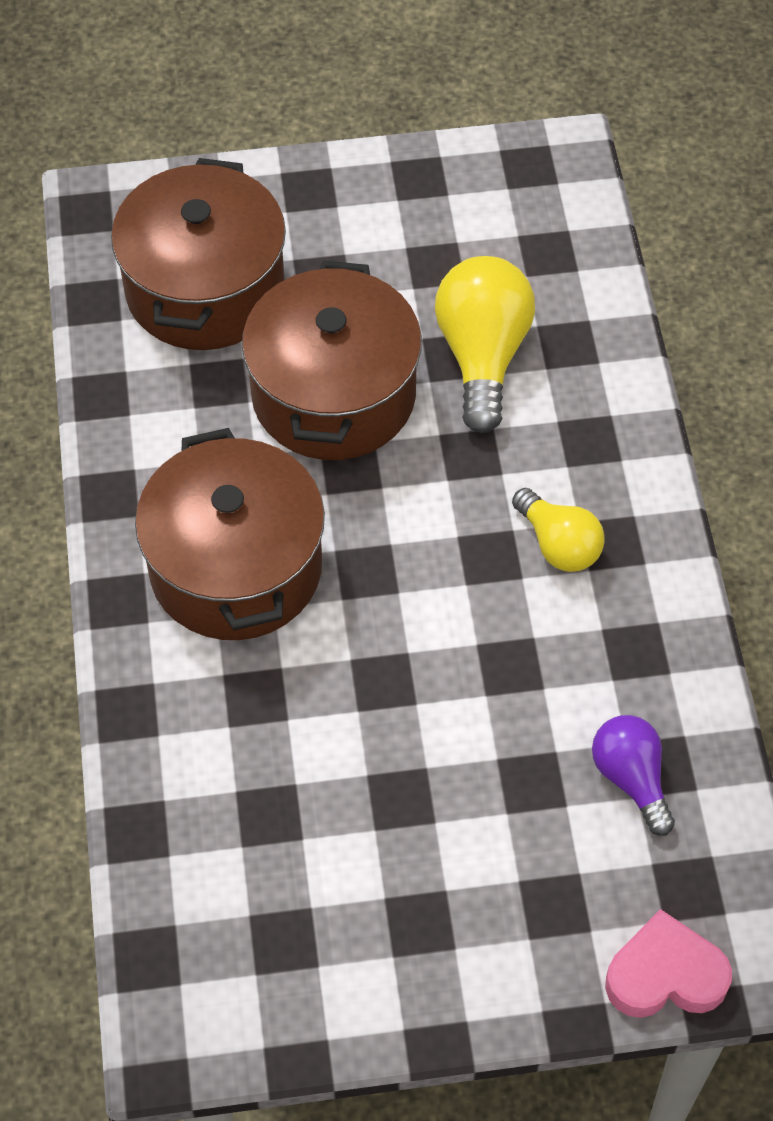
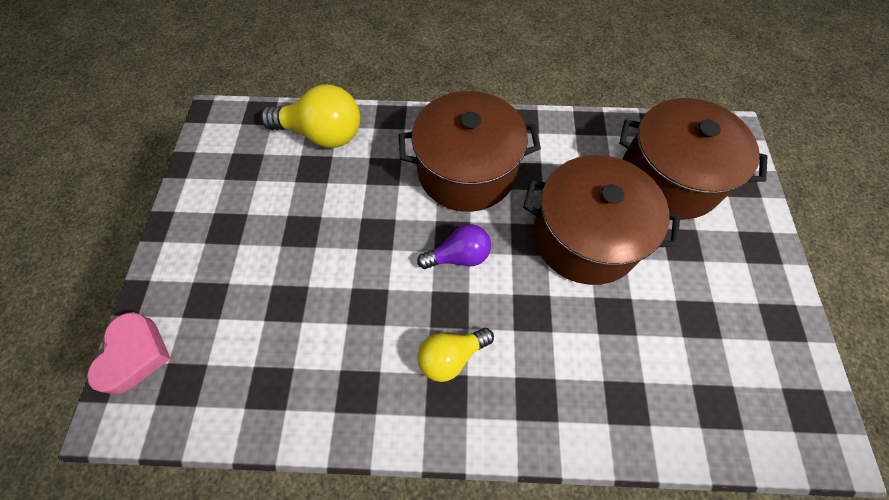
camera: 100 degrees right, 5 degrees up
(482, 356) = (615, 336): yellow light bulb -> yellow light bulb (322, 134)
(631, 778) = (267, 365): purple light bulb -> purple light bulb (459, 256)

